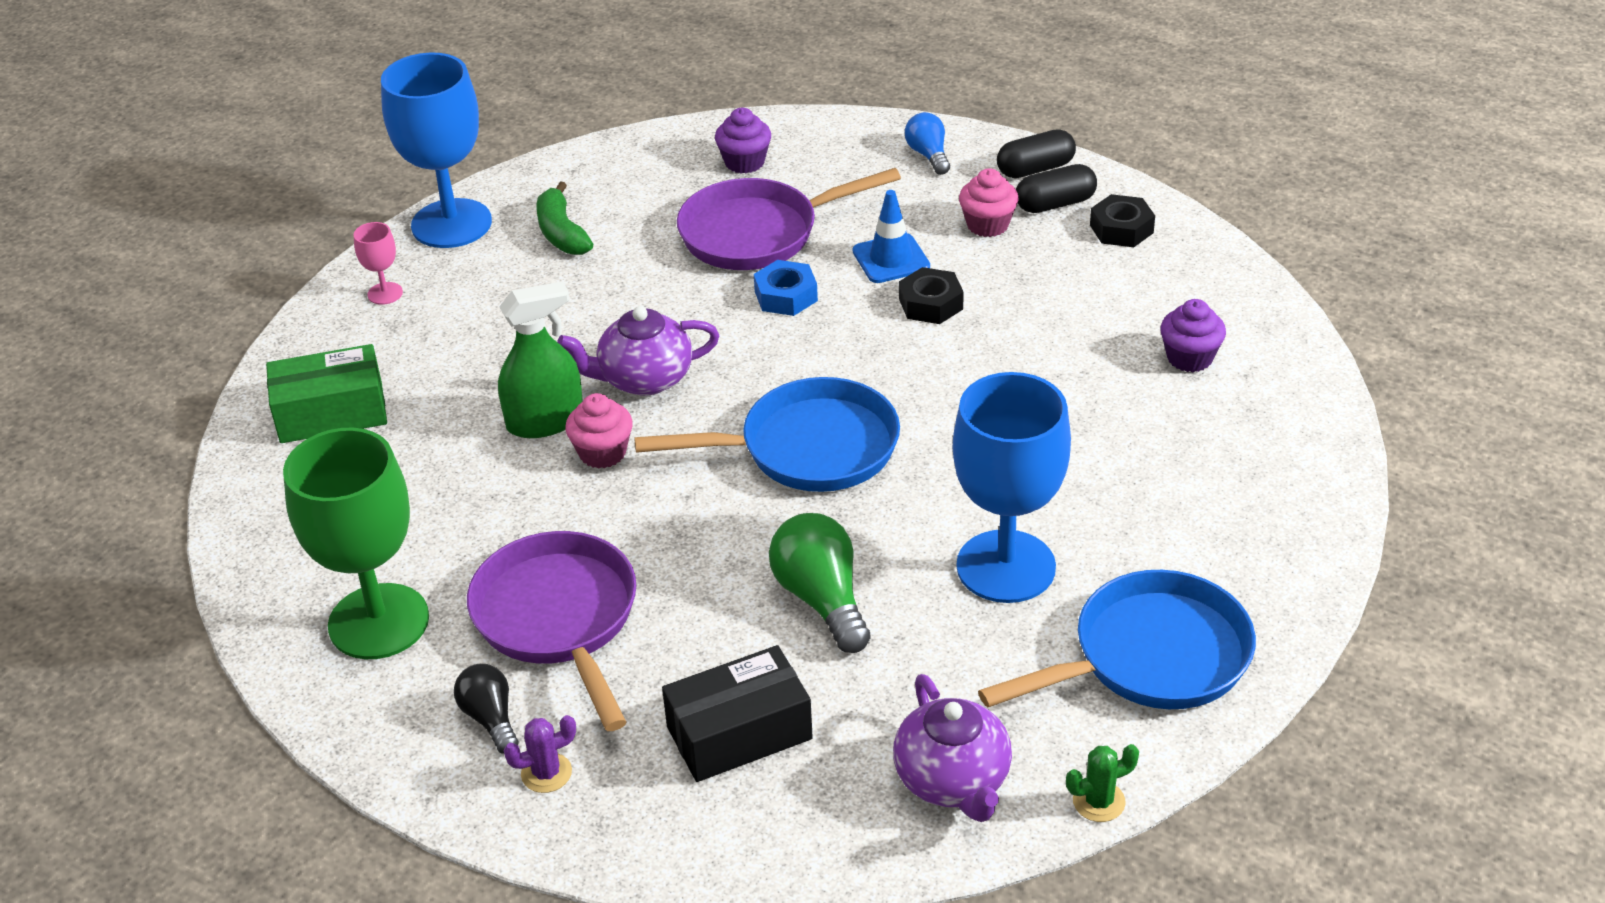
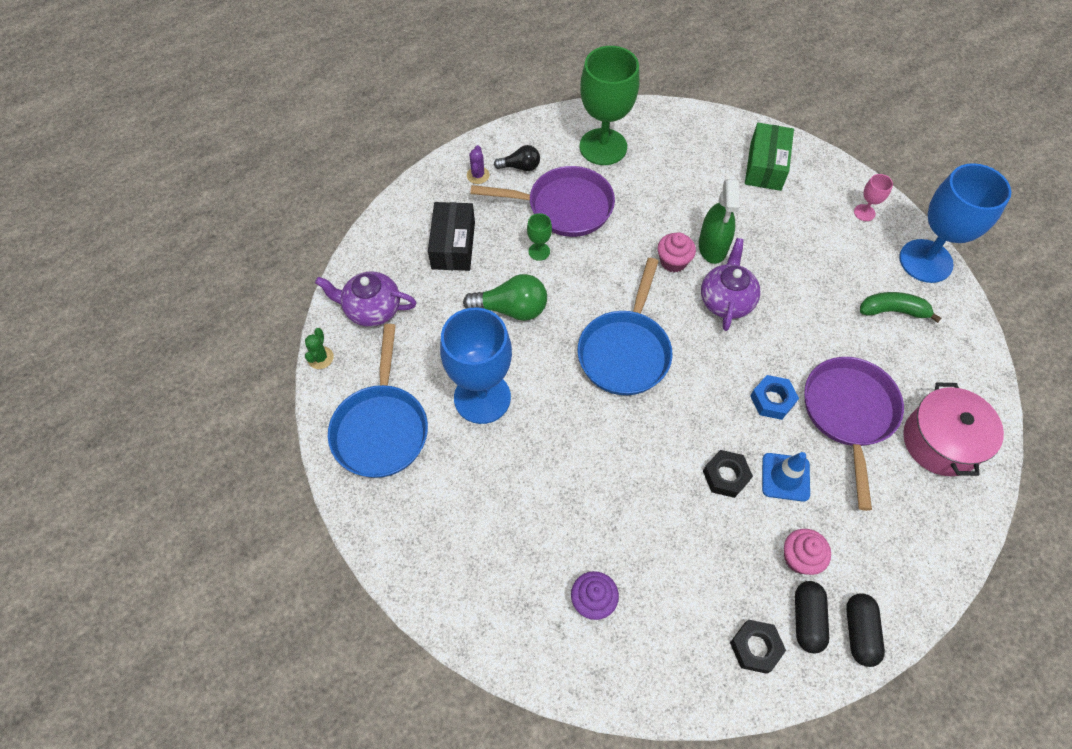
camera: 115 degrees right, 20 degrees up
(680, 613) = (539, 251): none -> green goblet
(744, 162) = (940, 441): purple cupcake -> pink pot
(928, 155) = (907, 565): blue light bulb -> none

